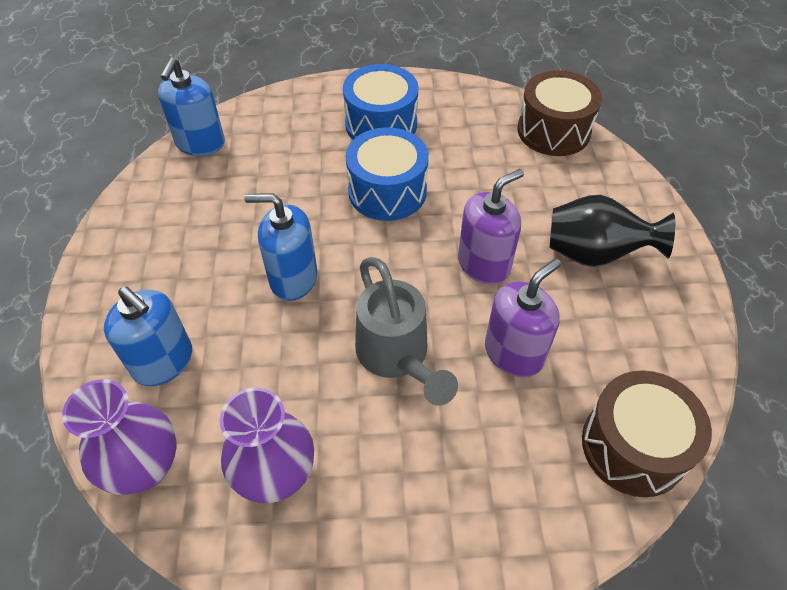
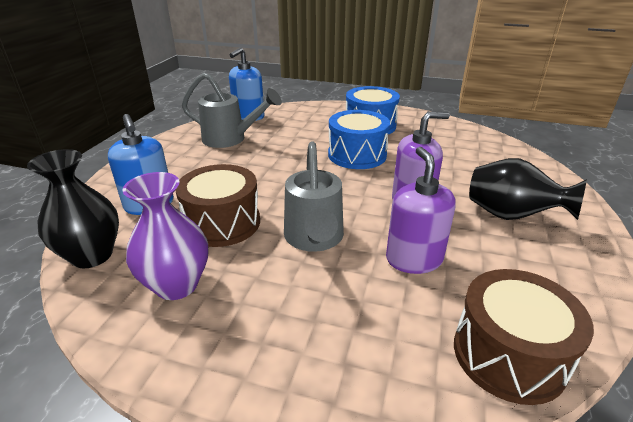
camera: 20 degrees right, 20 degrees down
(145, 467) = (92, 255): purple vase -> black vase
(201, 202) = (231, 139): none -> grey watering can
(293, 278) = (264, 183): blue soap dispenser -> none
(514, 353) = (414, 259): purple soap dispenser -> purple soap dispenser turned 75 degrees counterclockwise
(553, 131) = (499, 147): brown drum -> brown drum (222, 223)

